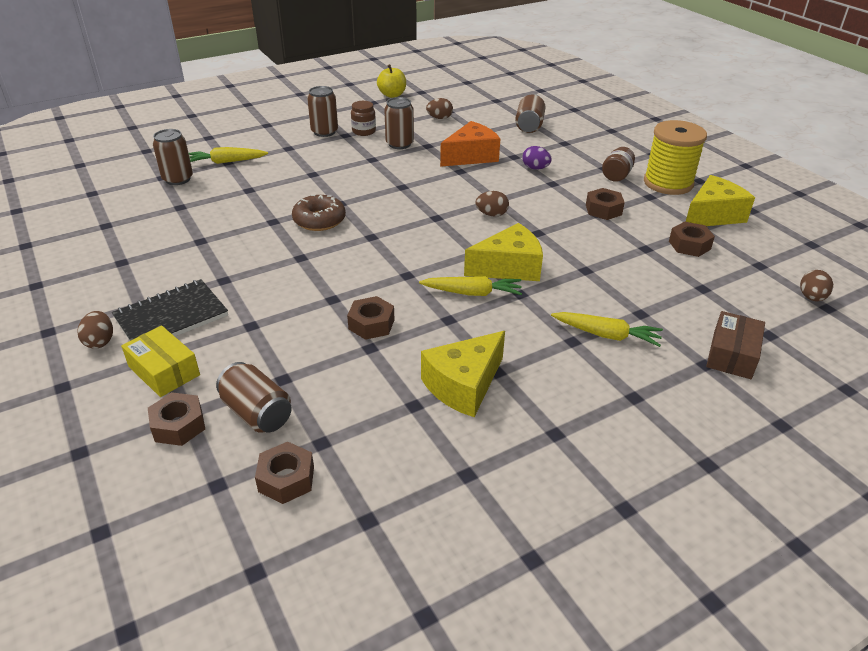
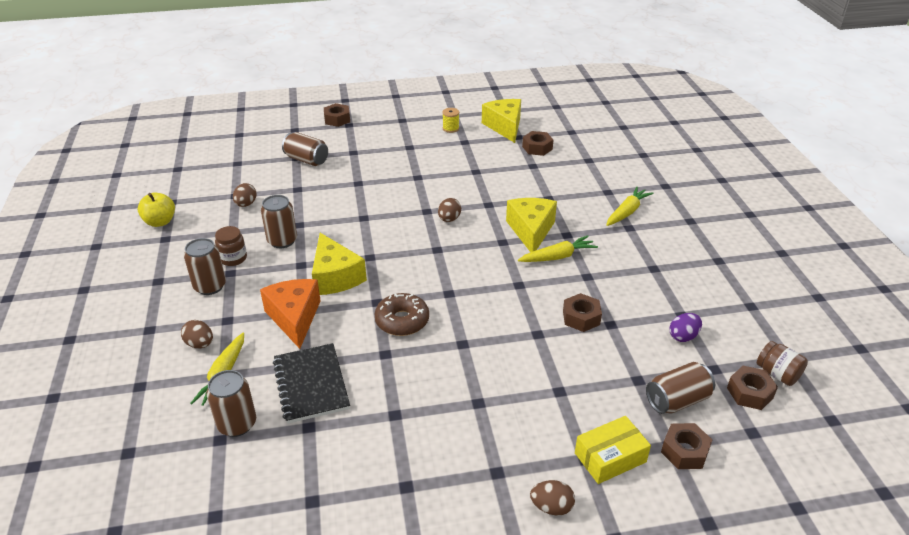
camera: 70 degrees left, 0 degrees up
(171, 317) = (527, 447): black notebook -> black notebook (311, 384)
(464, 385) = (665, 287): yellow cheese -> yellow cheese (335, 277)
(471, 156) = (340, 205): orange cheese -> orange cheese (294, 318)
(472, 293) = (557, 256): yellow carrot -> yellow carrot turned 45 degrees clockwise
(535, 168) = (387, 178): purple egg -> purple egg (683, 336)
(603, 210) = (472, 166): brown nut -> brown nut (337, 119)
(616, 175) = (425, 145): brown jar -> brown jar (777, 374)
(668, 183) = (450, 128): yellow spool -> yellow spool, size x0.42
(732, 354) = (659, 173): brown box -> none
(811, 298) = (612, 128): brown egg -> brown egg (200, 344)

